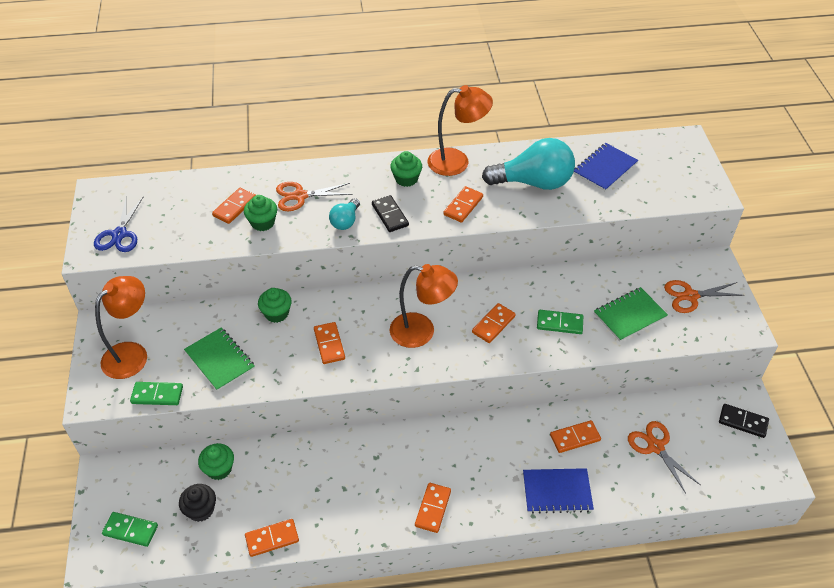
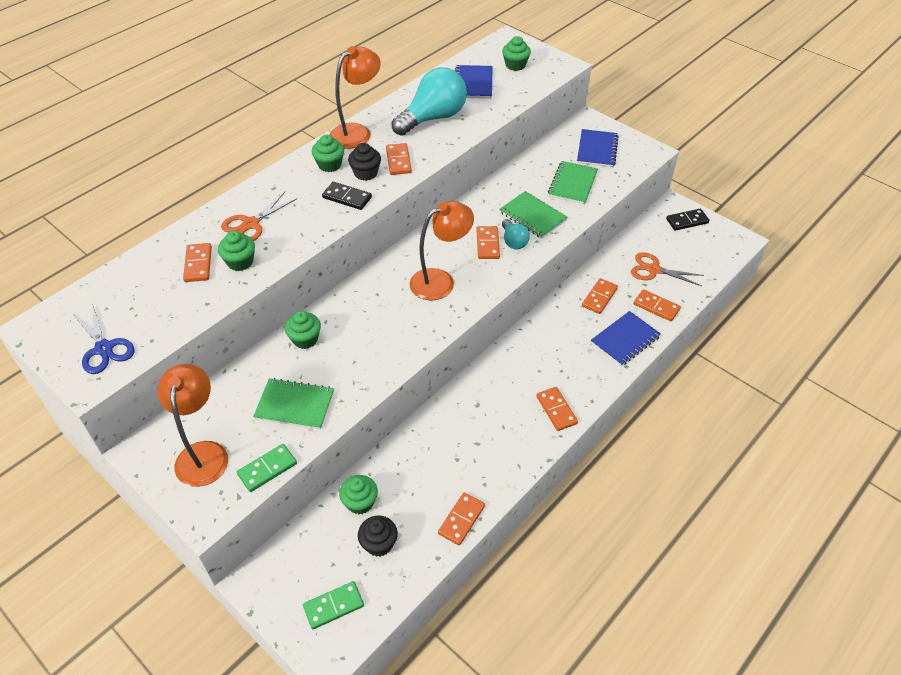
camera: 40 degrees left, 0 degrees up
(329, 344) = (377, 334): orange domino -> orange domino (656, 307)
(345, 221) = (314, 222): turquoise light bulb -> turquoise light bulb (513, 241)
(426, 202) = (366, 173): none -> black cupcake
(559, 323) = (532, 216): green domino -> green notebook
(664, 170) = (515, 65): none -> green cupcake
(690, 296) = (597, 150): orange scissors -> blue notebook

